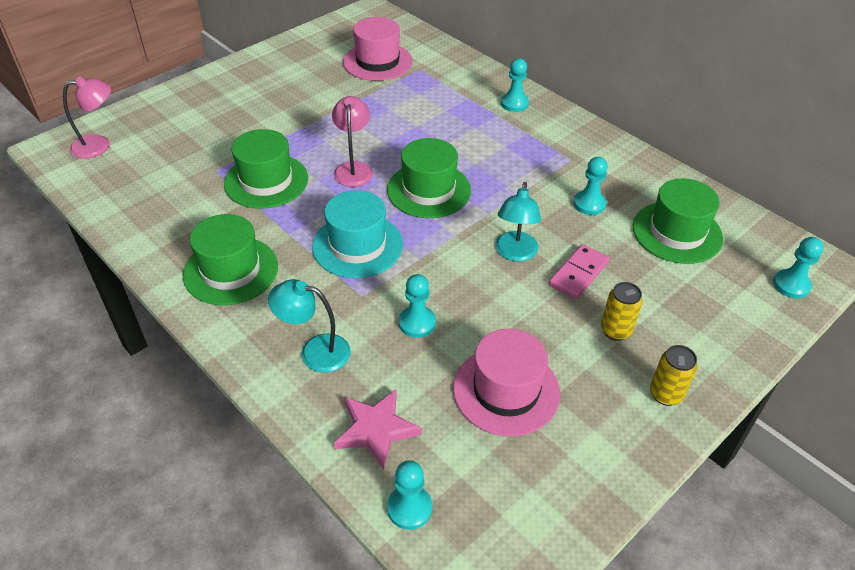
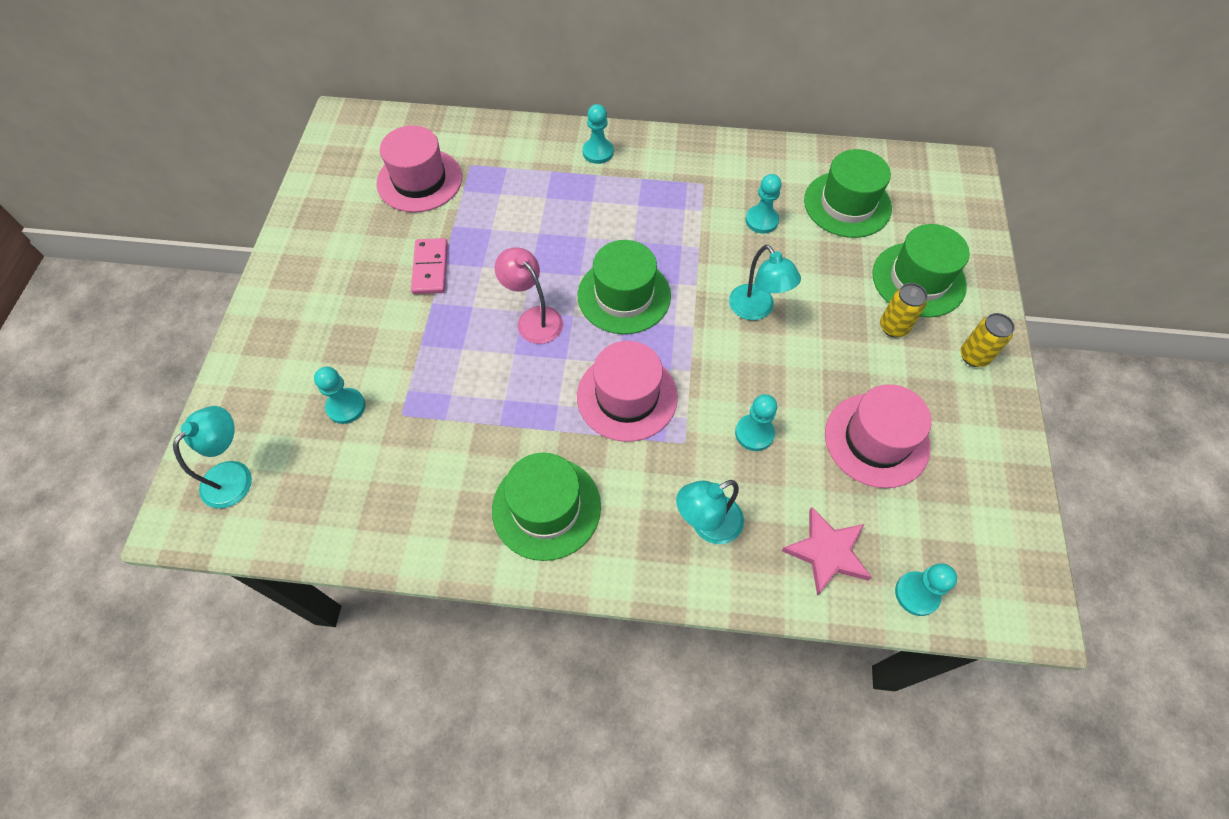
camera: 40 degrees left, 15 degrees up
(99, 145) = (235, 475): pink lamp -> turquoise lamp
(266, 181) = (467, 390): green hat -> green hat (918, 279)
(357, 245) = (627, 396): turquoise hat -> pink hat
(578, 274) = (819, 294): pink domino -> pink domino (430, 268)
(791, 285) = (959, 200): turquoise pawn -> turquoise pawn (346, 407)

